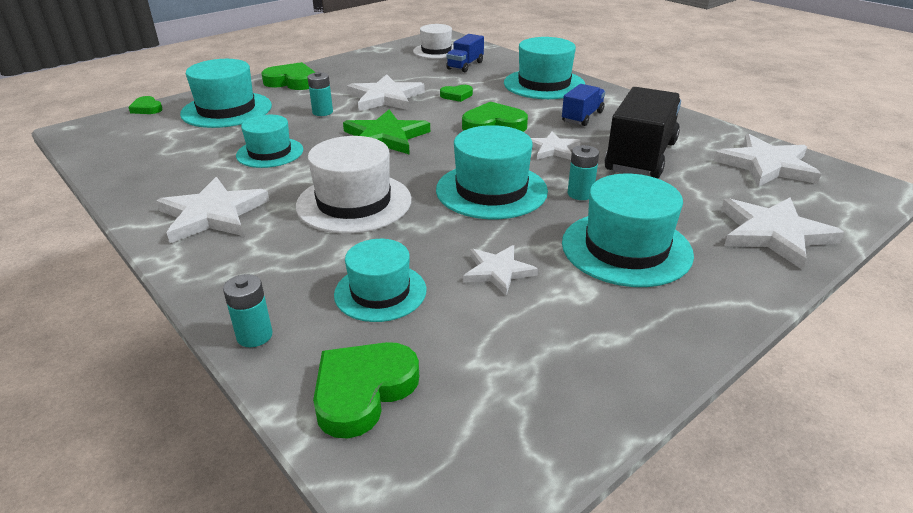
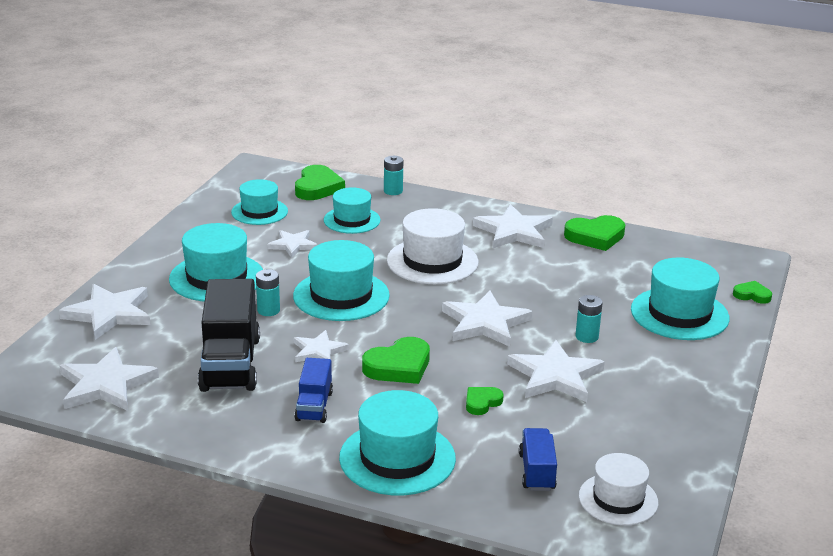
camera: 150 degrees right, 5 degrees down
(270, 153) = (557, 282): turquoise hat -> turquoise hat (259, 212)
(292, 81) = (693, 372): green heart -> green heart (595, 237)
(385, 137) = (485, 323): green star -> white star

